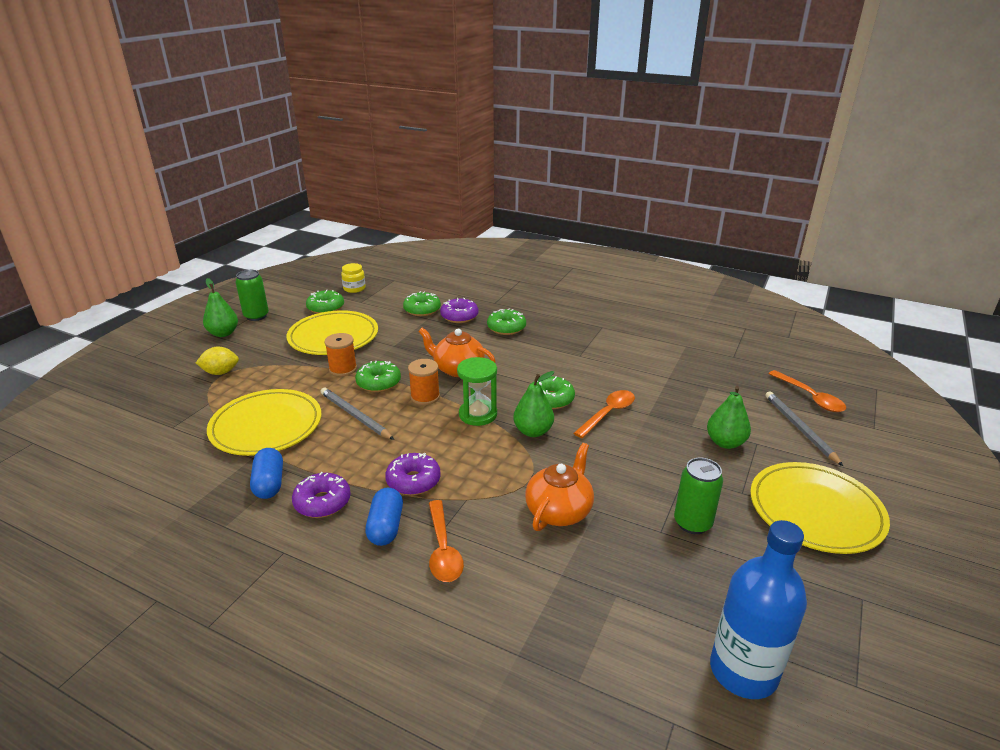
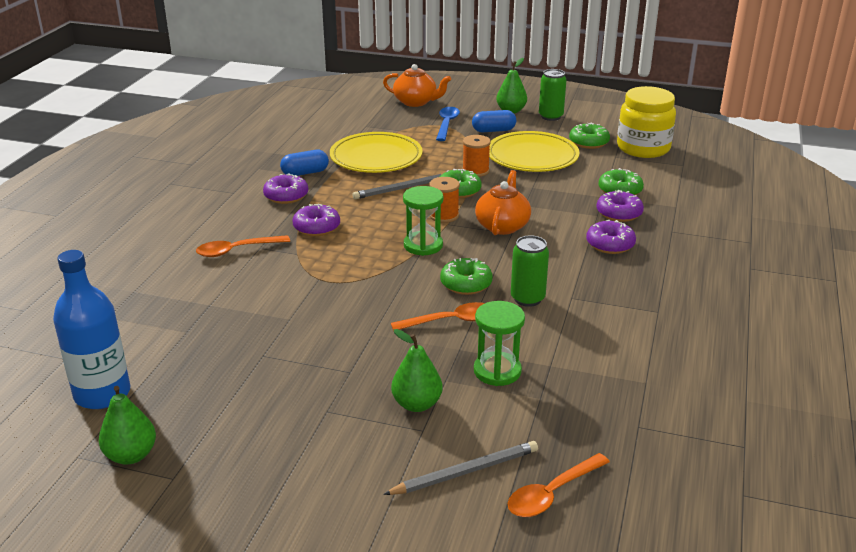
camera: 80 degrees right, 0 degrees up
(220, 372) = (447, 124): yellow lemon -> blue spoon
(354, 288) = (643, 148): yellow jar -> yellow jar, size x2.08
(355, 416) = (402, 189): grey pencil -> grey pencil turned 150 degrees counterclockwise
(386, 527) = (260, 224): blue capsule -> blue capsule (493, 130)
(506, 328) = (610, 244): green donut -> purple donut
(533, 431) = (403, 277): green pear -> green pear (131, 455)
(559, 511) = (286, 299): orange teapot -> orange teapot (416, 102)
(608, 413) = (450, 321): orange spoon -> orange spoon turned 45 degrees counterclockwise
(678, 400) = (497, 371): none -> green hourglass
(692, 523) = (275, 374): green can -> green can (527, 298)
(815, 511) = (301, 463): yellow plate -> none

